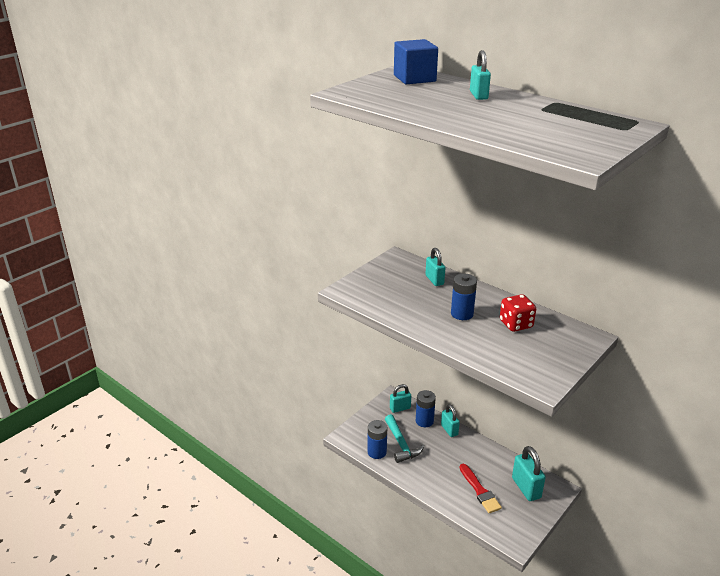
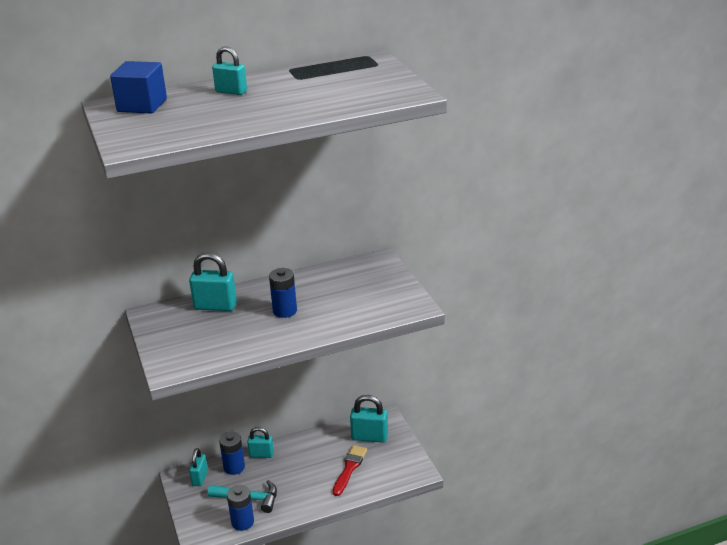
camera: 60 degrees left, 0 degrees up
(434, 280) = (215, 306): turquoise padlock -> turquoise padlock, size x1.52
(480, 491) = (349, 468): red brush -> red brush turned 75 degrees counterclockwise
(516, 324) = (328, 288): red dice -> none

